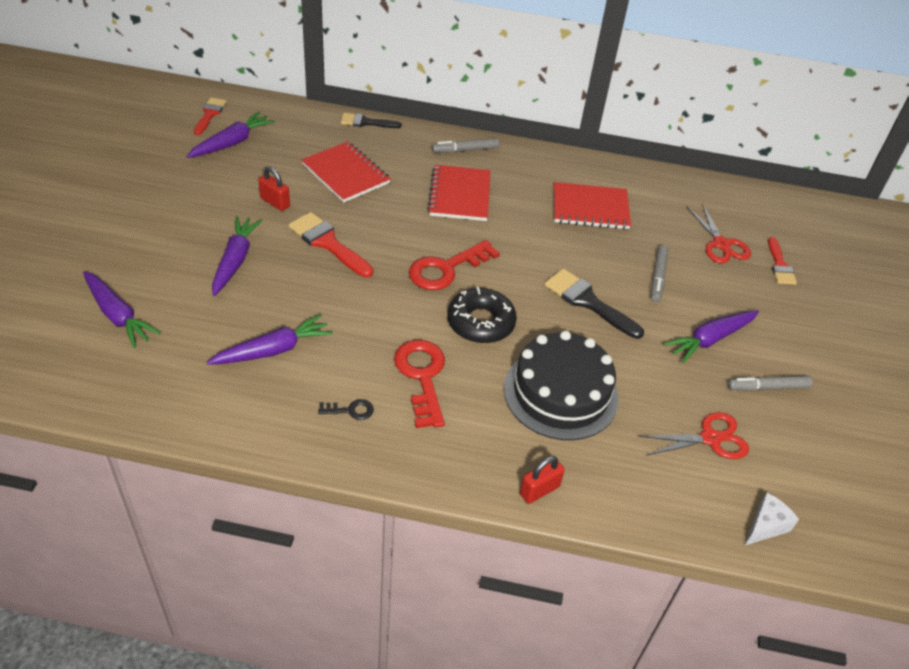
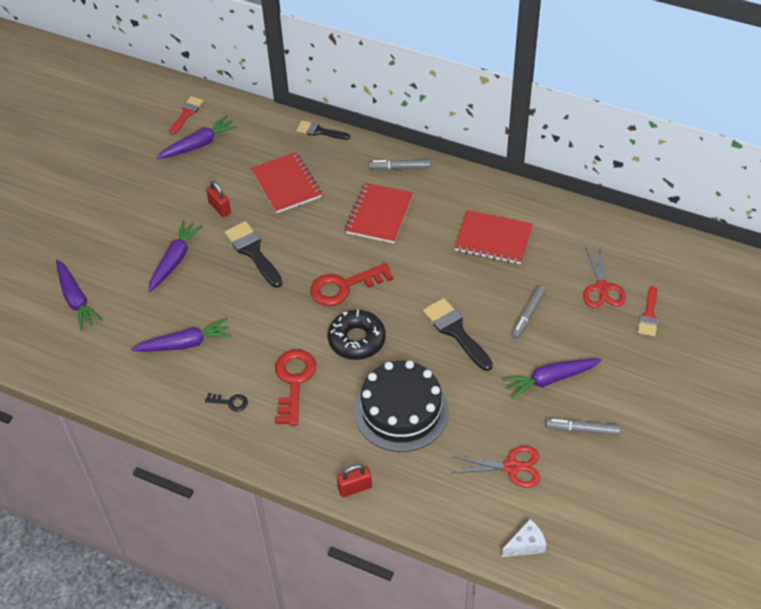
camera: 20 degrees right, 5 degrees up
(327, 243) = (252, 252): red brush -> black brush

